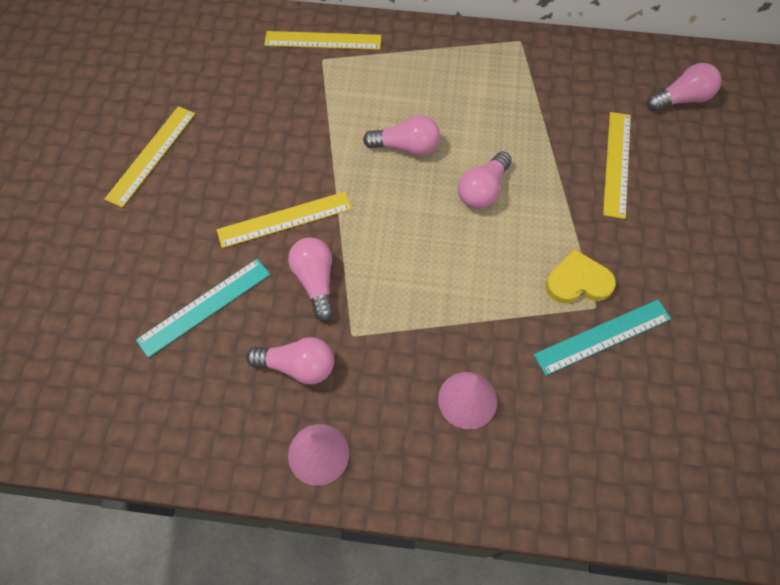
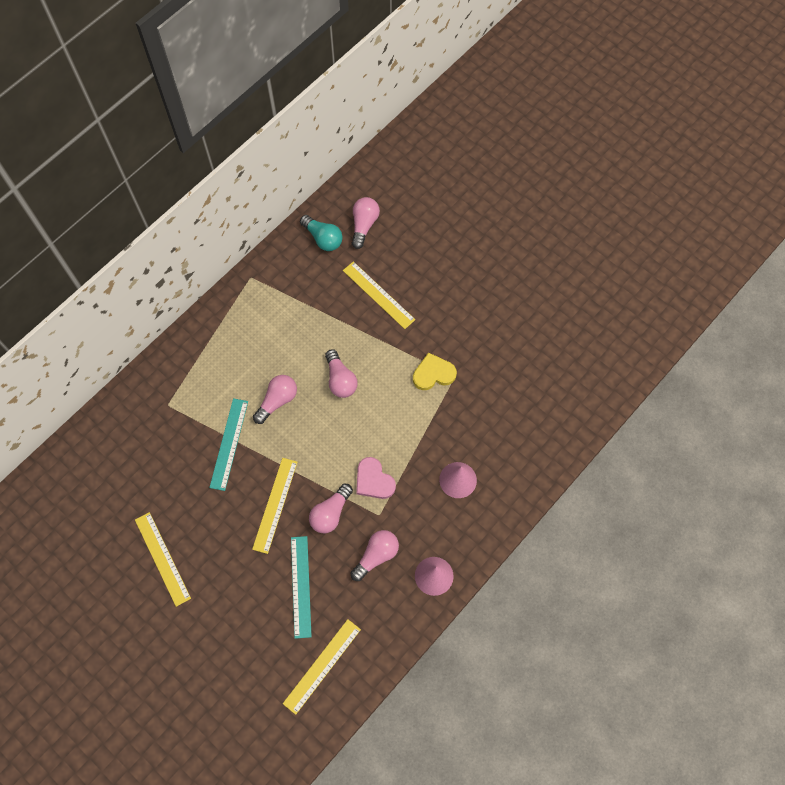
camera: 55 degrees left, 5 degrees up
(315, 281) = (330, 513): pink light bulb -> pink light bulb turned 75 degrees counterclockwise
(323, 40) = (152, 394): yellow ruler -> yellow ruler (322, 666)
(390, 302) = (374, 480): none -> pink heart
(578, 281) = (433, 374): yellow heart -> yellow heart turned 45 degrees clockwise
(603, 337) = (472, 386): turquoise ruler -> turquoise ruler (229, 444)
(626, 73) = (323, 238): none -> turquoise light bulb

